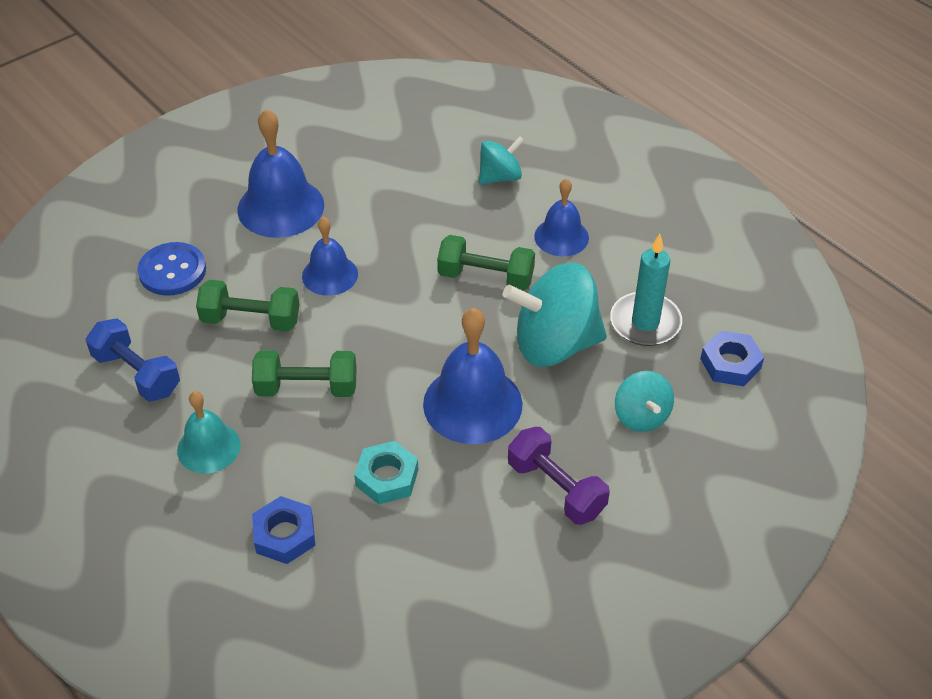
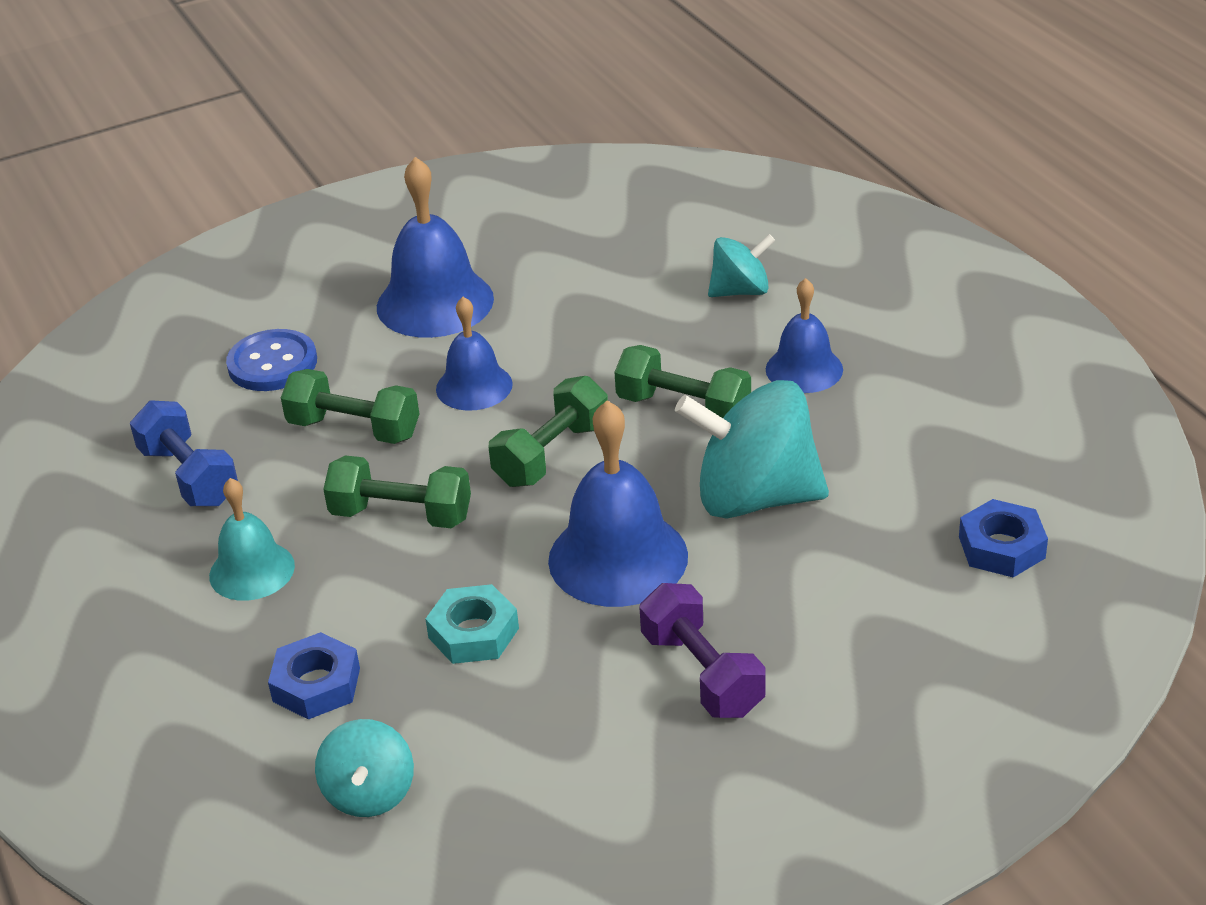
camera: 15 degrees right, 10 degrees down
(402, 325) = (551, 454): none -> green dumbbell
(641, 416) = (851, 598): turquoise spinning top -> turquoise spinning top (369, 793)
(645, 322) = (892, 484): turquoise candle -> none

